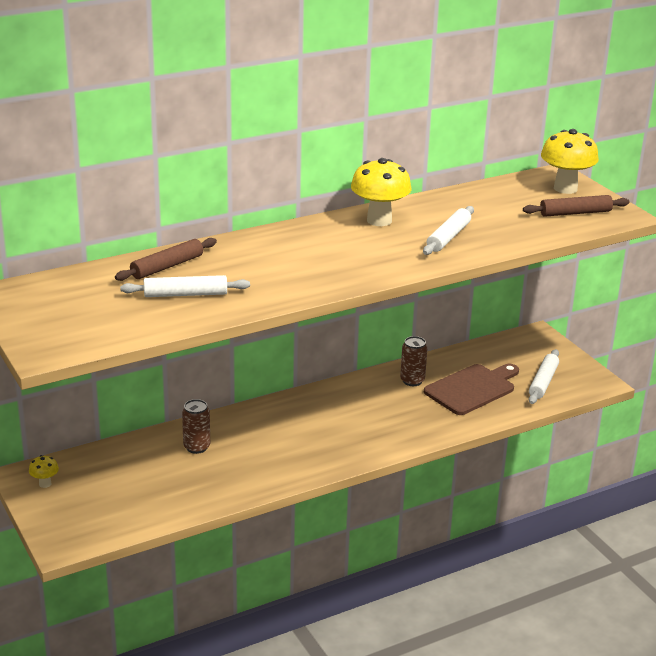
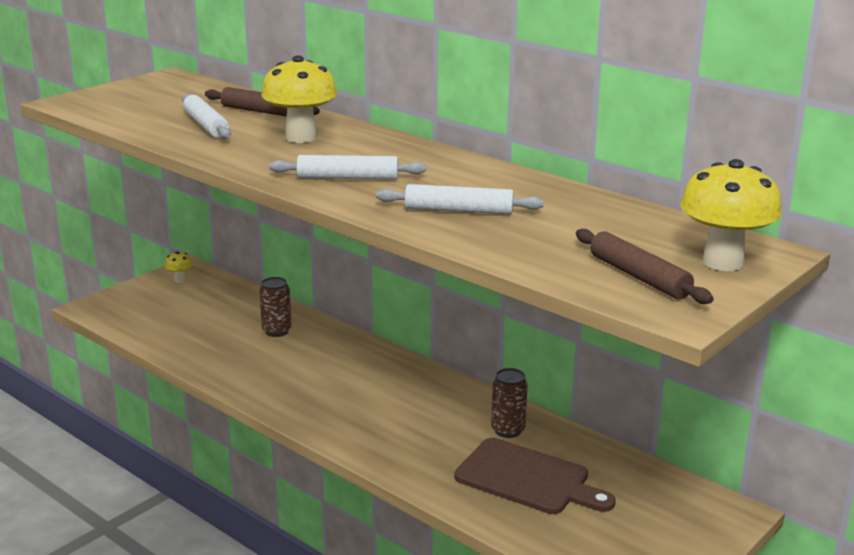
camera: 70 degrees right, 5 degrees down
(379, 220) = (467, 173): yellow mushroom -> yellow mushroom (301, 137)
(543, 382) = (599, 538): white rolling pin -> white rolling pin (347, 178)

